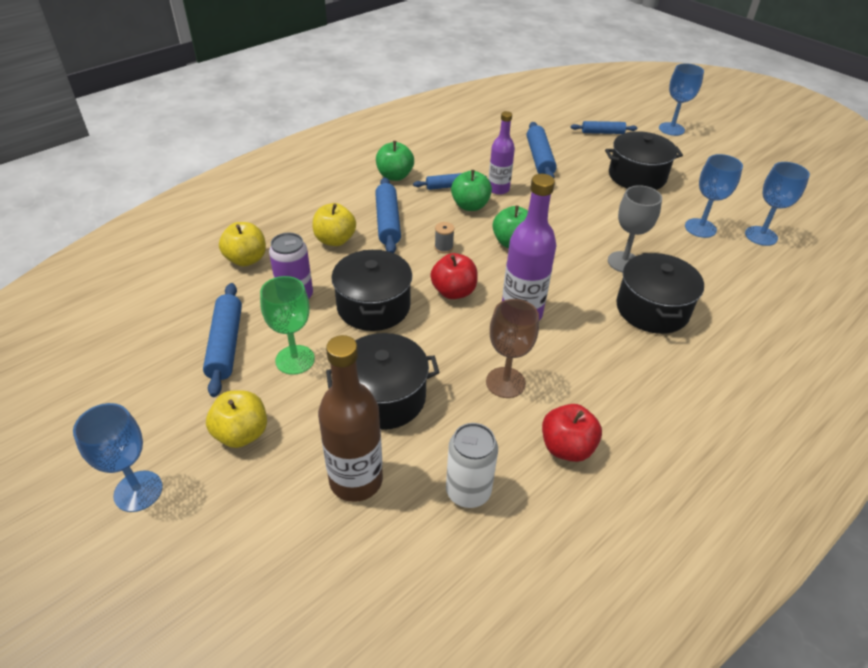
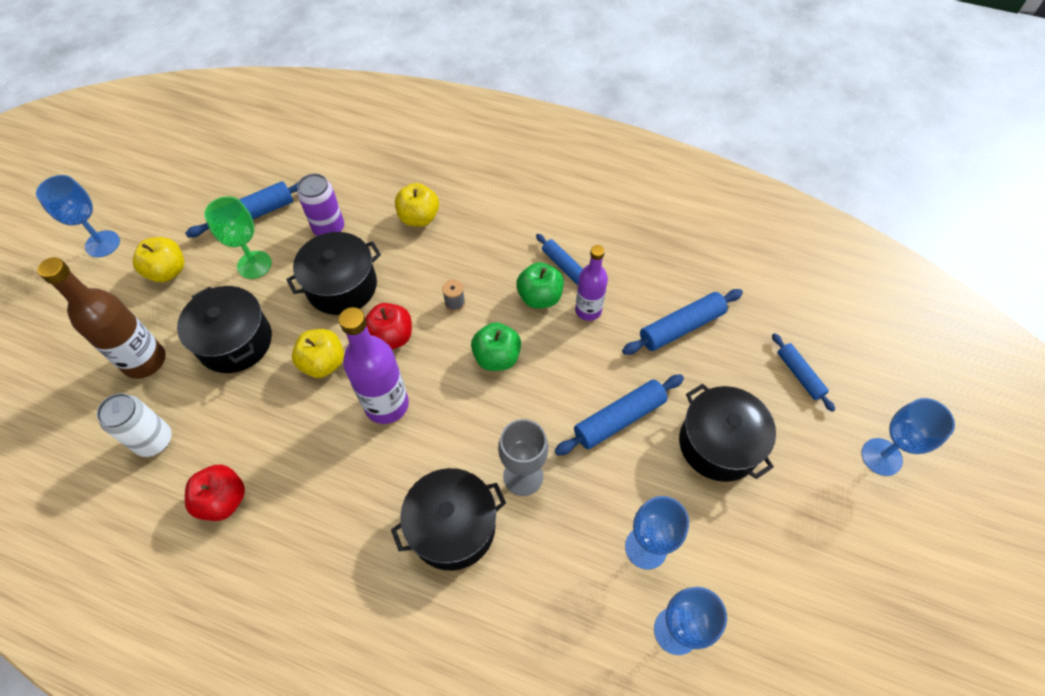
camera: 65 degrees right, 15 degrees up
(246, 259) = (360, 174): yellow apple -> yellow apple (323, 363)
(388, 222) = (470, 243): blue rolling pin -> blue rolling pin (619, 419)
(395, 176) = (551, 215): green apple -> none
(505, 382) = (285, 424): brown goblet -> none

